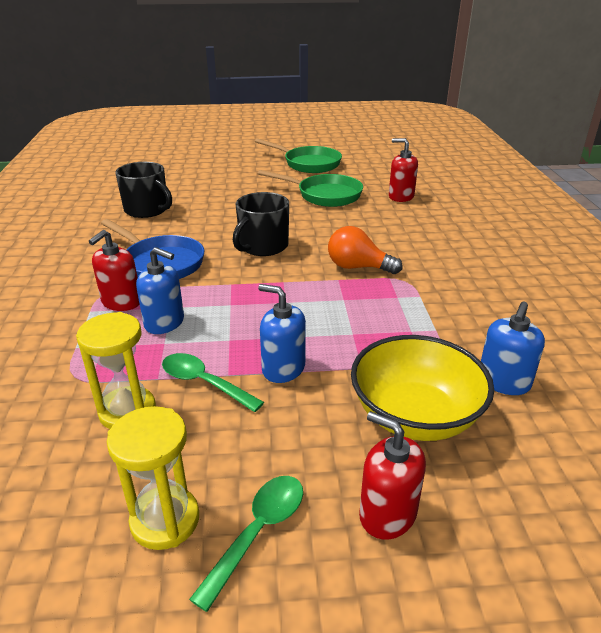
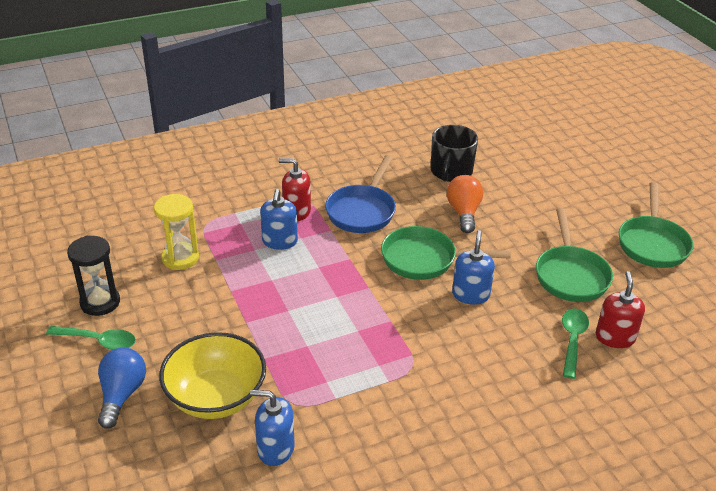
camera: 70 degrees right, 5 degrees up
(165, 520) = (100, 302): yellow hourglass -> black hourglass
(204, 383) = (218, 282): green spoon -> green spoon (572, 340)
(262, 246) = (424, 259): black mug -> green pan
(283, 368) = (247, 316): blue soap dispenser -> blue soap dispenser (470, 294)
(358, 267) = (420, 330): orange light bulb -> orange light bulb (464, 213)
(387, 514) = (122, 395): red soap dispenser -> blue light bulb

